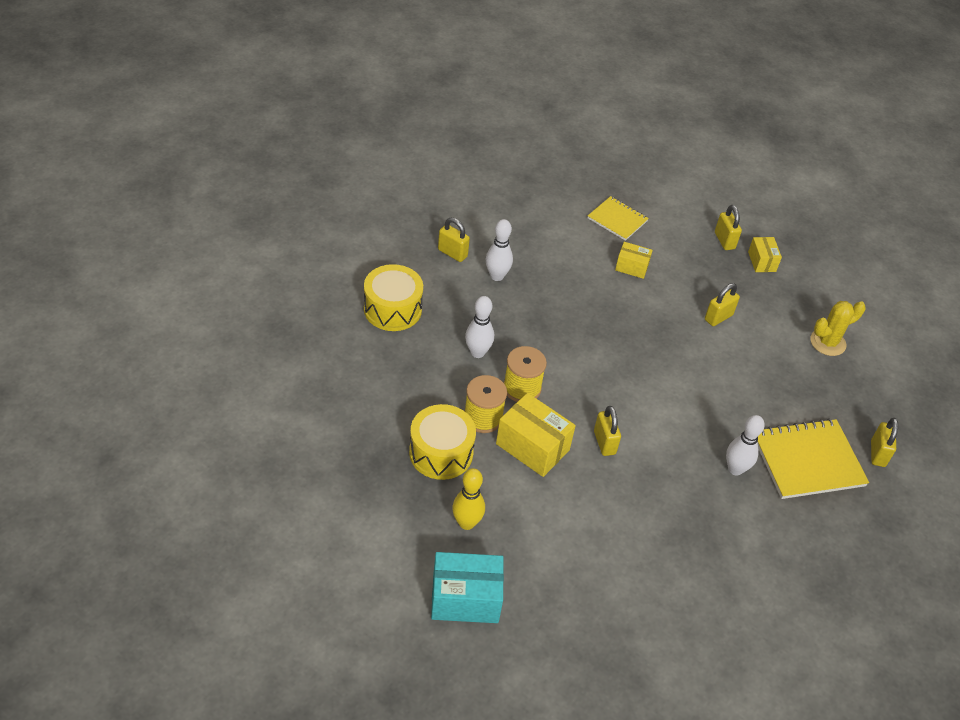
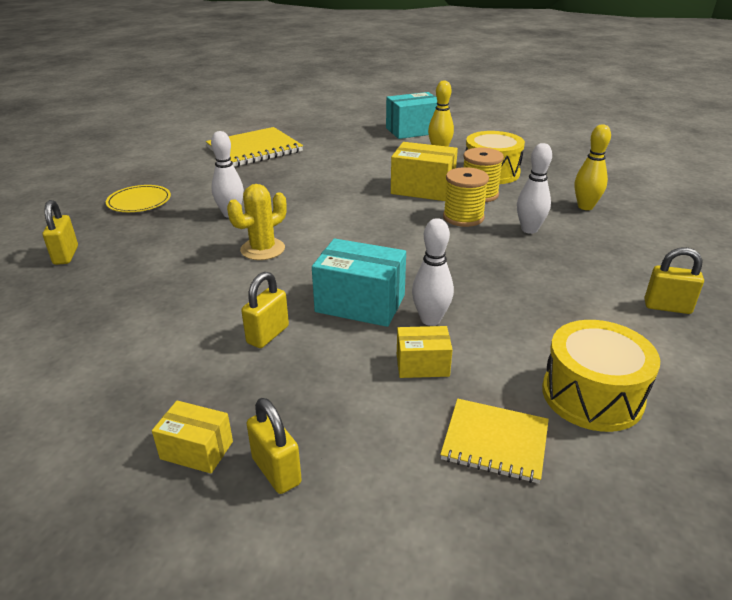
camera: 165 degrees right, 15 degrees down
(392, 309) = (649, 239): yellow drum -> yellow drum (592, 395)
(401, 364) = (585, 207): none -> yellow bowling pin
(497, 276) = (587, 298): white bowling pin -> white bowling pin (430, 319)
(604, 442) = (362, 203): yellow padlock -> none
(651, 322) = (360, 303): none -> turquoise box
(761, 261) = (197, 450): yellow box -> yellow box turned 45 degrees counterclockwise
(807, 460) = (152, 234): yellow notebook -> yellow notebook (254, 149)
(827, 342) = (95, 349): yellow cactus -> yellow cactus (262, 249)
(829, 527) = (139, 201): none -> yellow plate

